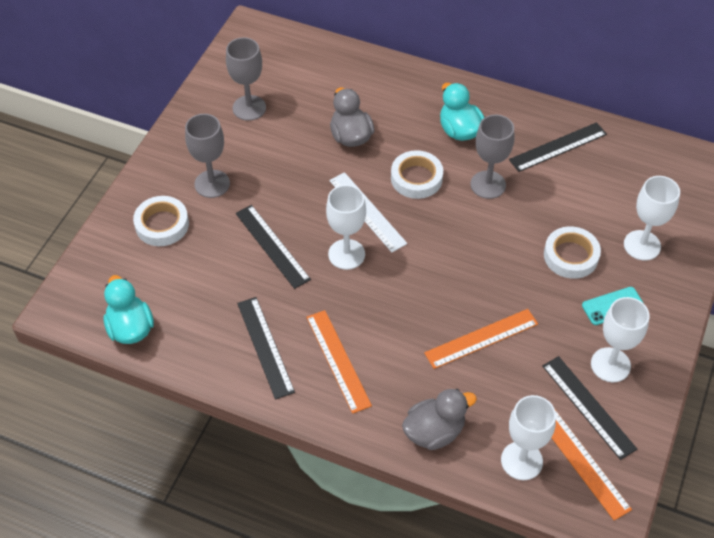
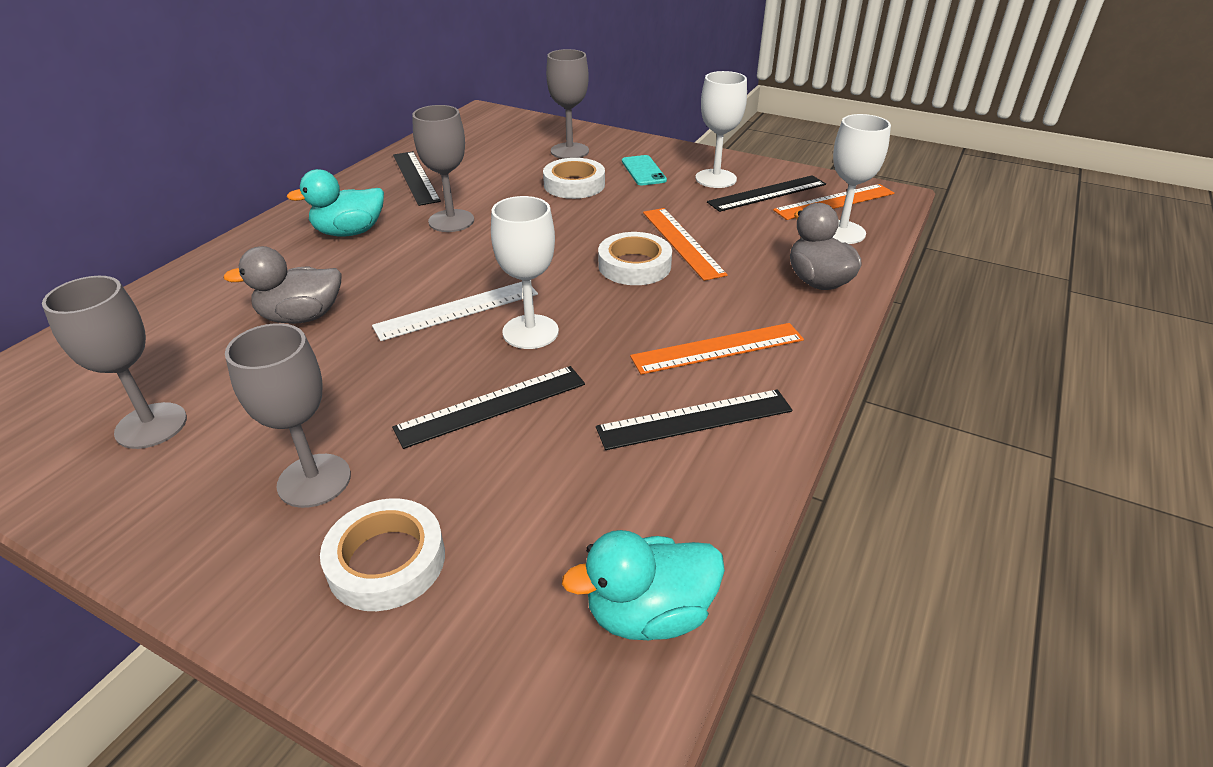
camera: 85 degrees left, 15 degrees down
(416, 178) = (415, 268): white tape -> white tape (634, 265)
(642, 245) = (569, 151): white goblet -> grey goblet

